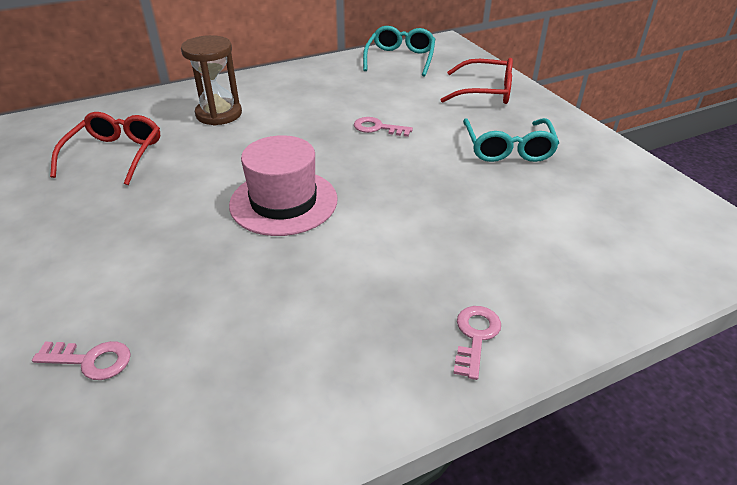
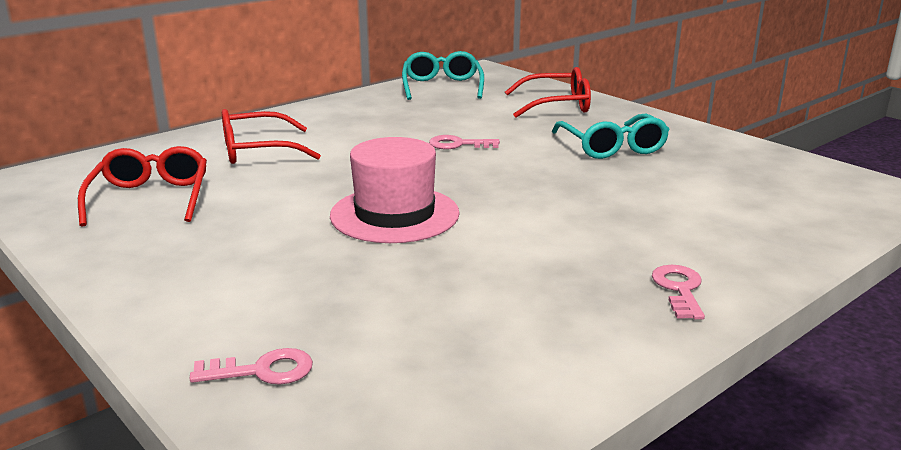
camera: 15 degrees left, 15 degrees down
(219, 114) = (258, 151): brown hourglass -> red glasses

